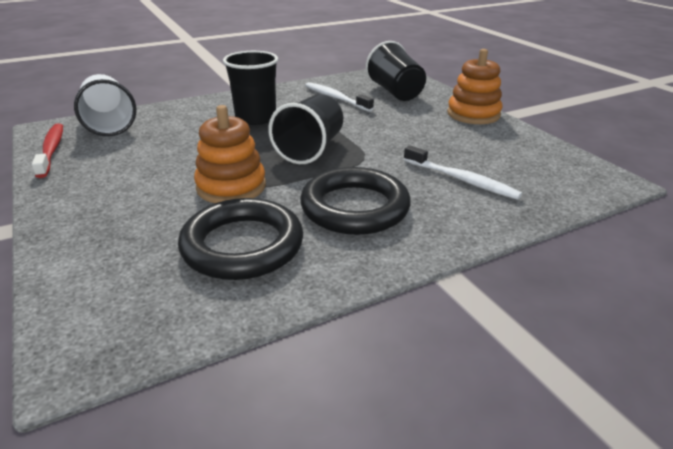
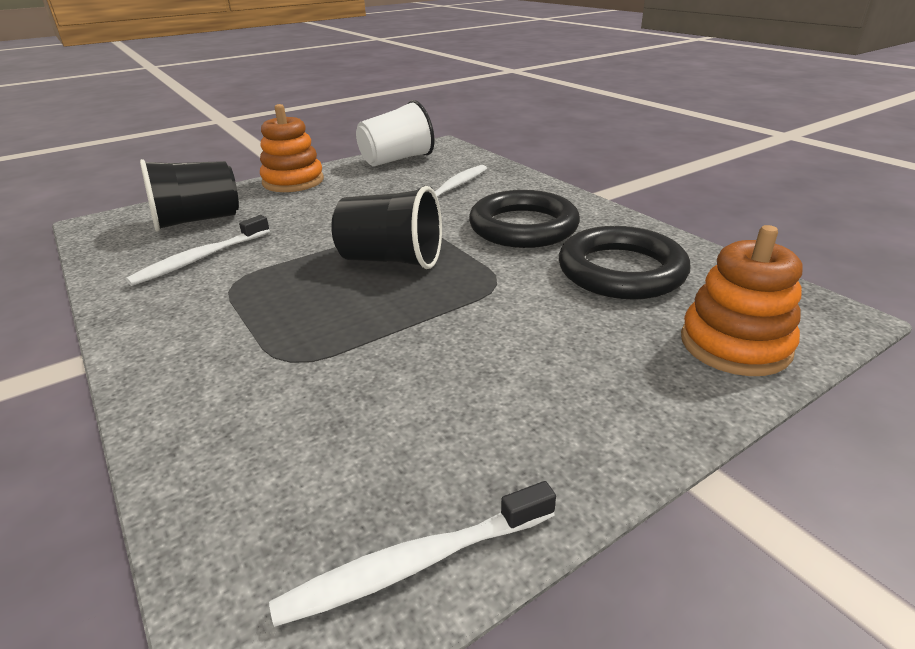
camera: 95 degrees left, 0 degrees up
(51, 150) = (414, 564): red toothbrush -> white toothbrush
(109, 124) = (258, 512): white cup -> white cup (397, 160)
(231, 187) = (507, 297): orange stacking toy -> orange stacking toy (735, 344)
(255, 118) = (268, 315): black cup -> none

